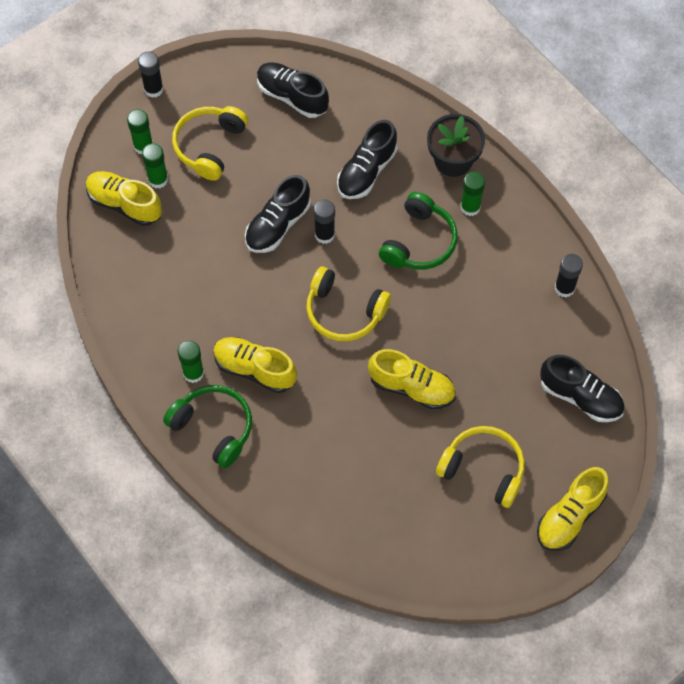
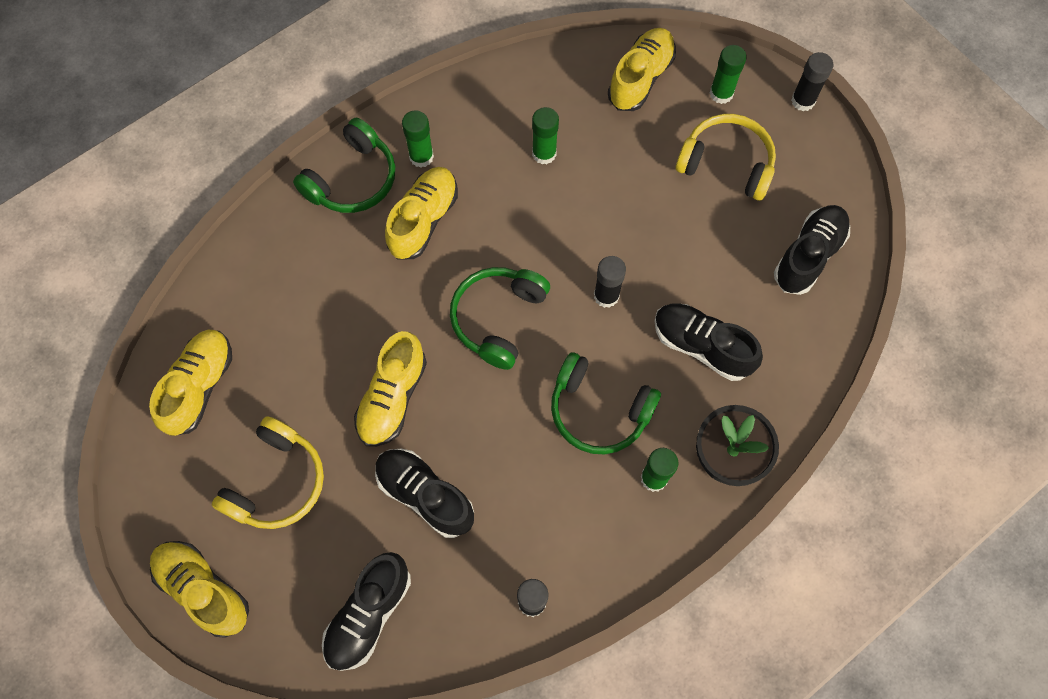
camera: 90 degrees right, 5 degrees up
(158, 180) = (675, 111): green glue stick -> green glue stick (544, 153)
(278, 225) = (618, 242): black shoe -> black shoe (425, 495)
(344, 312) = (498, 319): yellow headphones -> green headphones
(405, 536) = (199, 386): none -> yellow shoe

